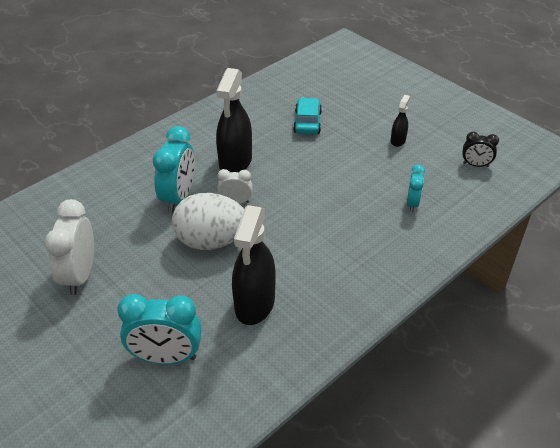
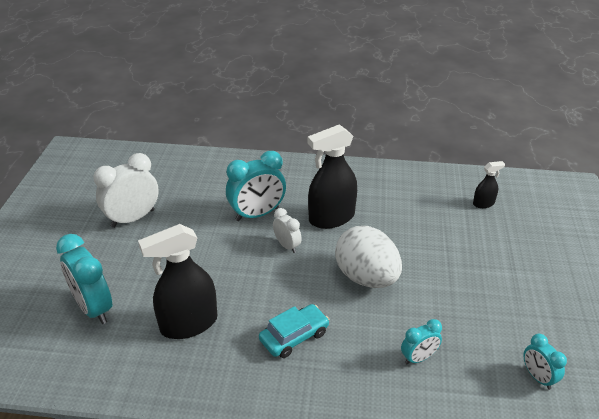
camera: 50 degrees right, 5 degrees down
(211, 241) = (230, 259): white egg -> white egg (366, 277)
(307, 122) = (433, 227): turquoise car -> turquoise car (294, 336)
(398, 140) = (491, 298): black spray bottle -> black spray bottle (483, 203)
(475, 165) = (537, 377): black clock -> turquoise clock

